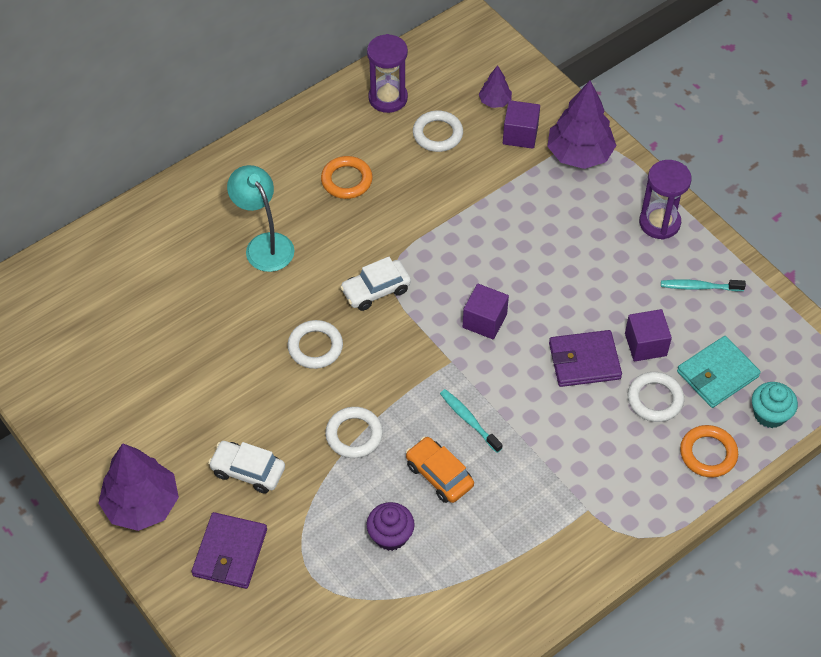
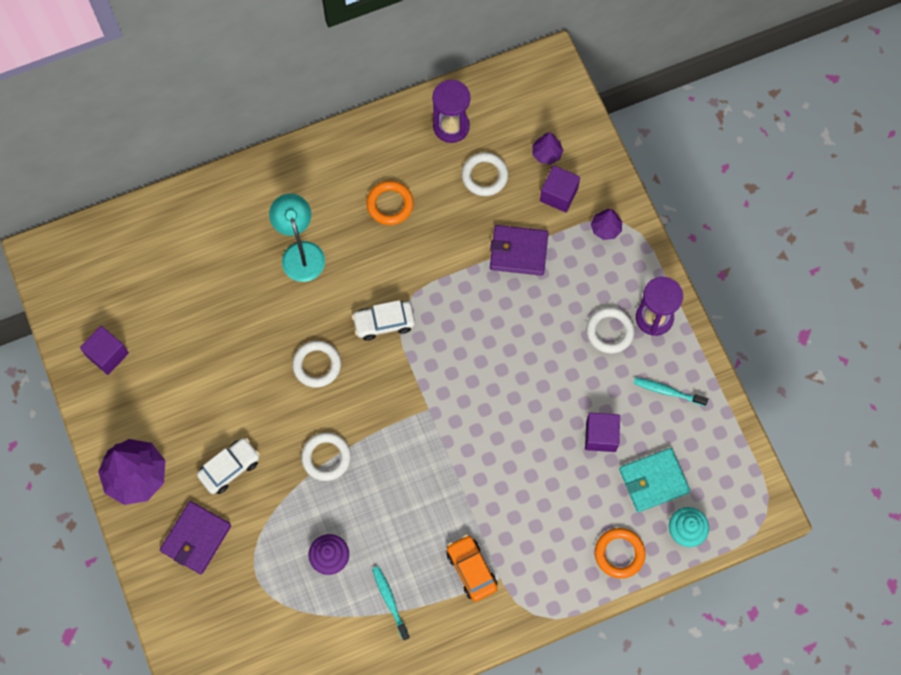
camera: 15 degrees right, 15 degrees up
(248, 471) = (230, 468): white car -> white car turned 105 degrees clockwise
(439, 475) = (386, 513): orange car -> orange car (471, 570)
(469, 420) = (426, 469): turquoise toothbrush -> turquoise toothbrush (390, 601)
(484, 321) = (469, 377): purple cube -> purple cube (107, 355)
(579, 154) = (605, 228): purple tree -> purple tree, size x0.50
(584, 361) = (542, 438): purple wallet -> purple wallet (518, 251)
(655, 399) = (591, 491): white ring -> white ring (610, 331)

